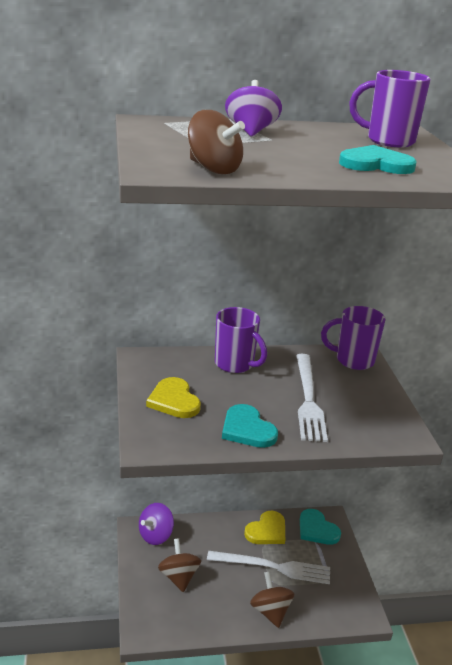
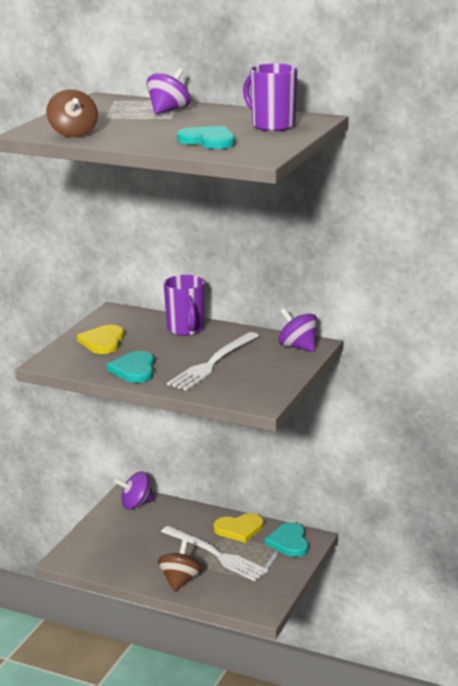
camera: 35 degrees right, 5 degrees down
(179, 577) = (127, 536): brown spinning top -> none
(353, 360) = (298, 347): purple mug -> purple spinning top

